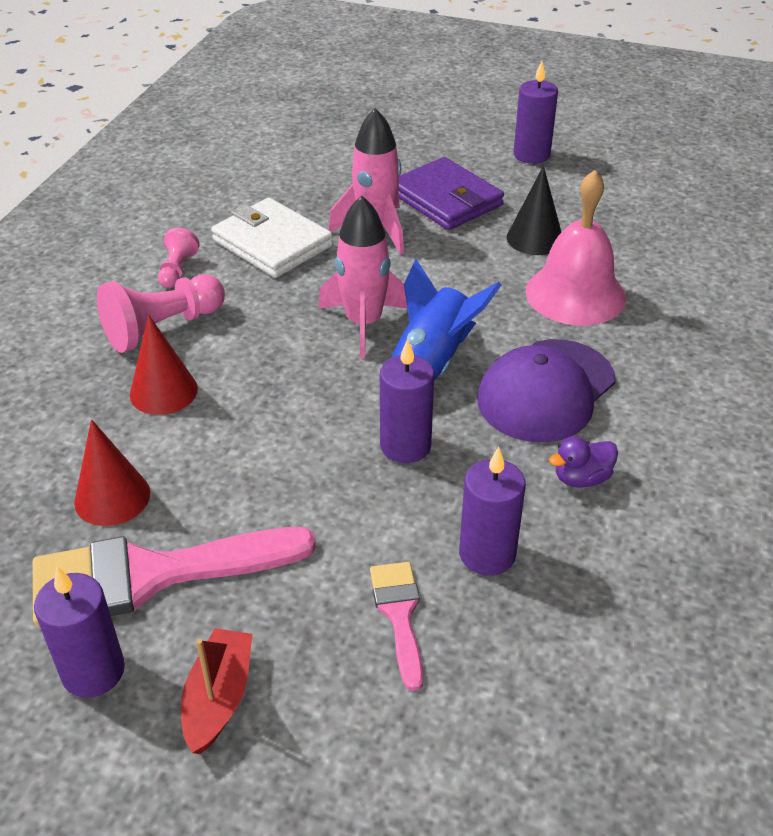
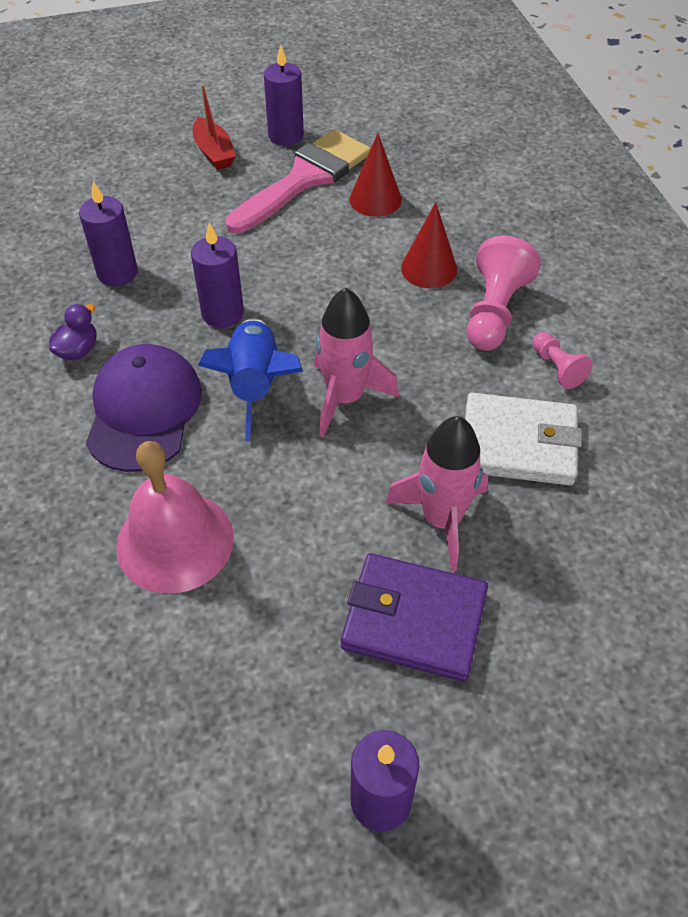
camera: 145 degrees right, 10 degrees up
(399, 615) = (149, 221): pink brush -> none
(534, 238) = (266, 608): black cone -> none

